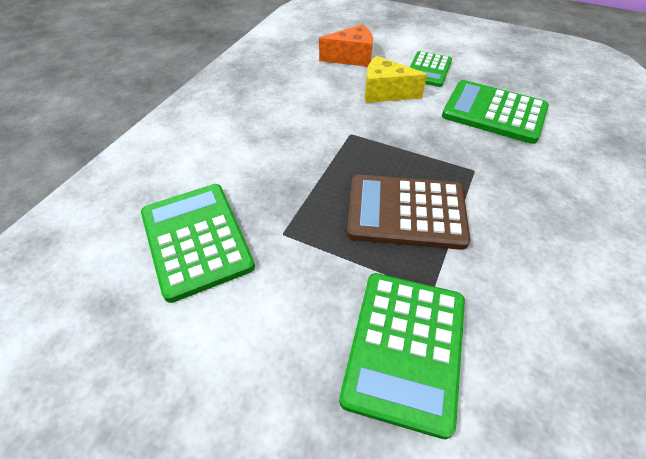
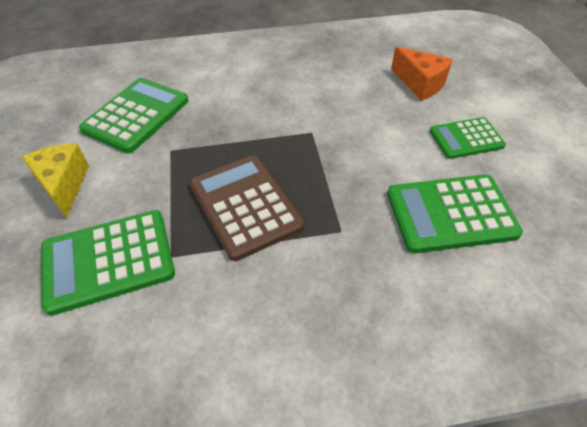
camera: 55 degrees right, 0 degrees up
(385, 93) = (392, 127): yellow cheese -> yellow cheese (64, 185)
(494, 112) = (450, 213): green calculator -> green calculator turned 90 degrees counterclockwise

